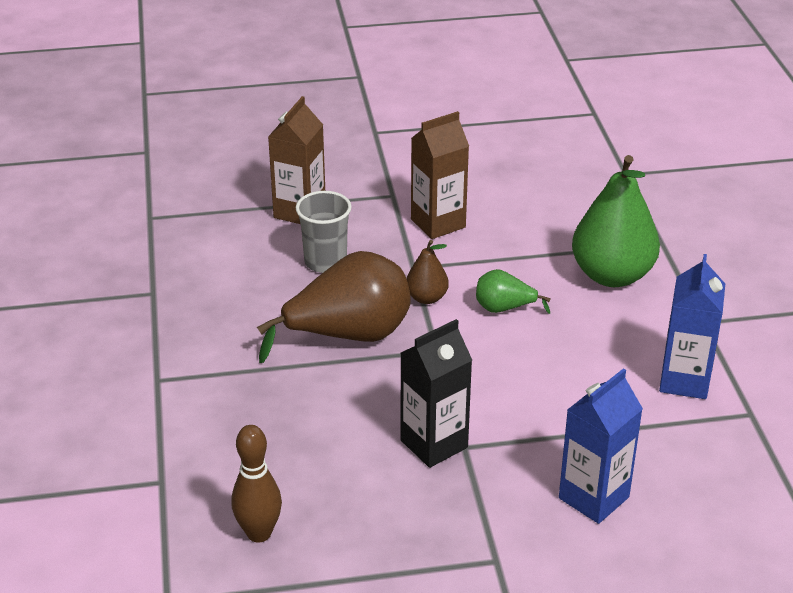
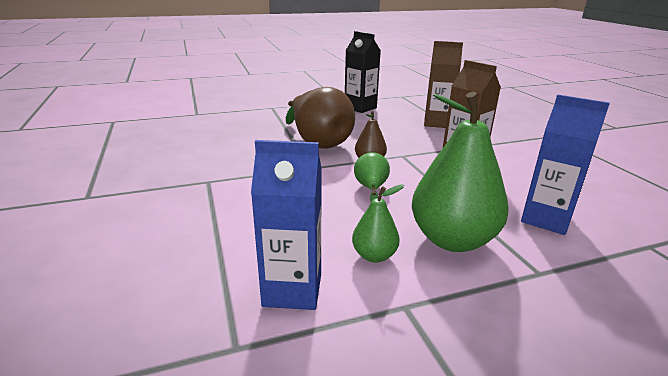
camera: 80 degrees right, 10 degrees down
(259, 533) = (149, 134): brown bowling pin -> none
(325, 262) = (390, 132): grey cup -> none
(434, 444) = (212, 171): black carton -> black carton (360, 108)
(593, 497) = (132, 235): blue carton -> blue carton (546, 219)
(636, 327) = (374, 256): none -> green pear

